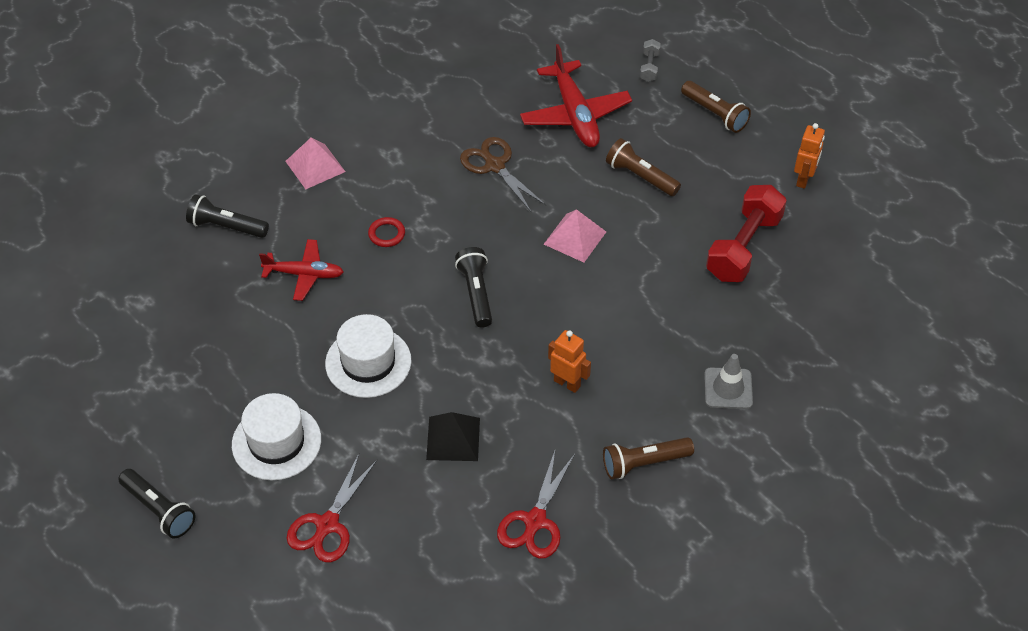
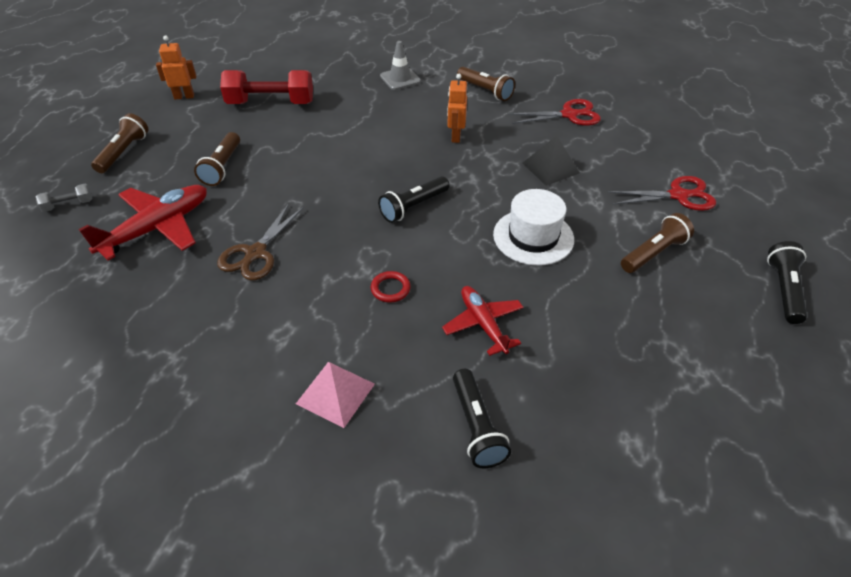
camera: 120 degrees left, 5 degrees down
(276, 442) = (653, 253): white hat -> brown flashlight
(575, 237) = (314, 178): pink pyramid -> none

